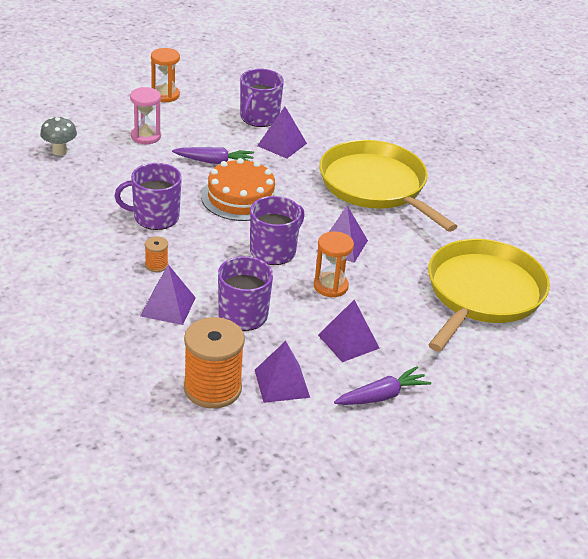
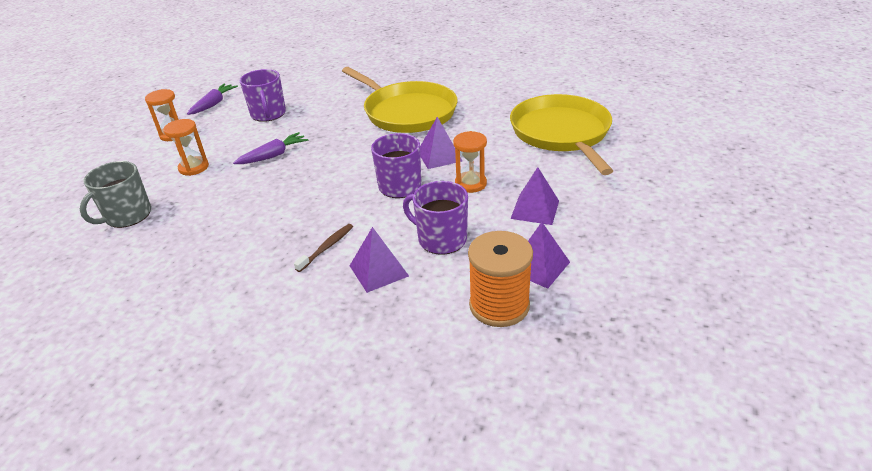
camera: 35 degrees left, 0 degrees up
(59, 151) = (127, 216): grey mushroom -> grey mug
(146, 136) = (194, 167): pink hourglass -> orange hourglass
(155, 217) = (278, 216): purple mug -> none
(156, 265) = (326, 247): orange spool -> brown toothbrush
(240, 197) = (326, 166): orange cake -> none
(282, 144) = (308, 121): purple pyramid -> none
(376, 186) = (407, 112): yellow pan -> yellow pan turned 150 degrees counterclockwise
(382, 396) = (608, 228): purple carrot -> purple carrot (214, 104)

